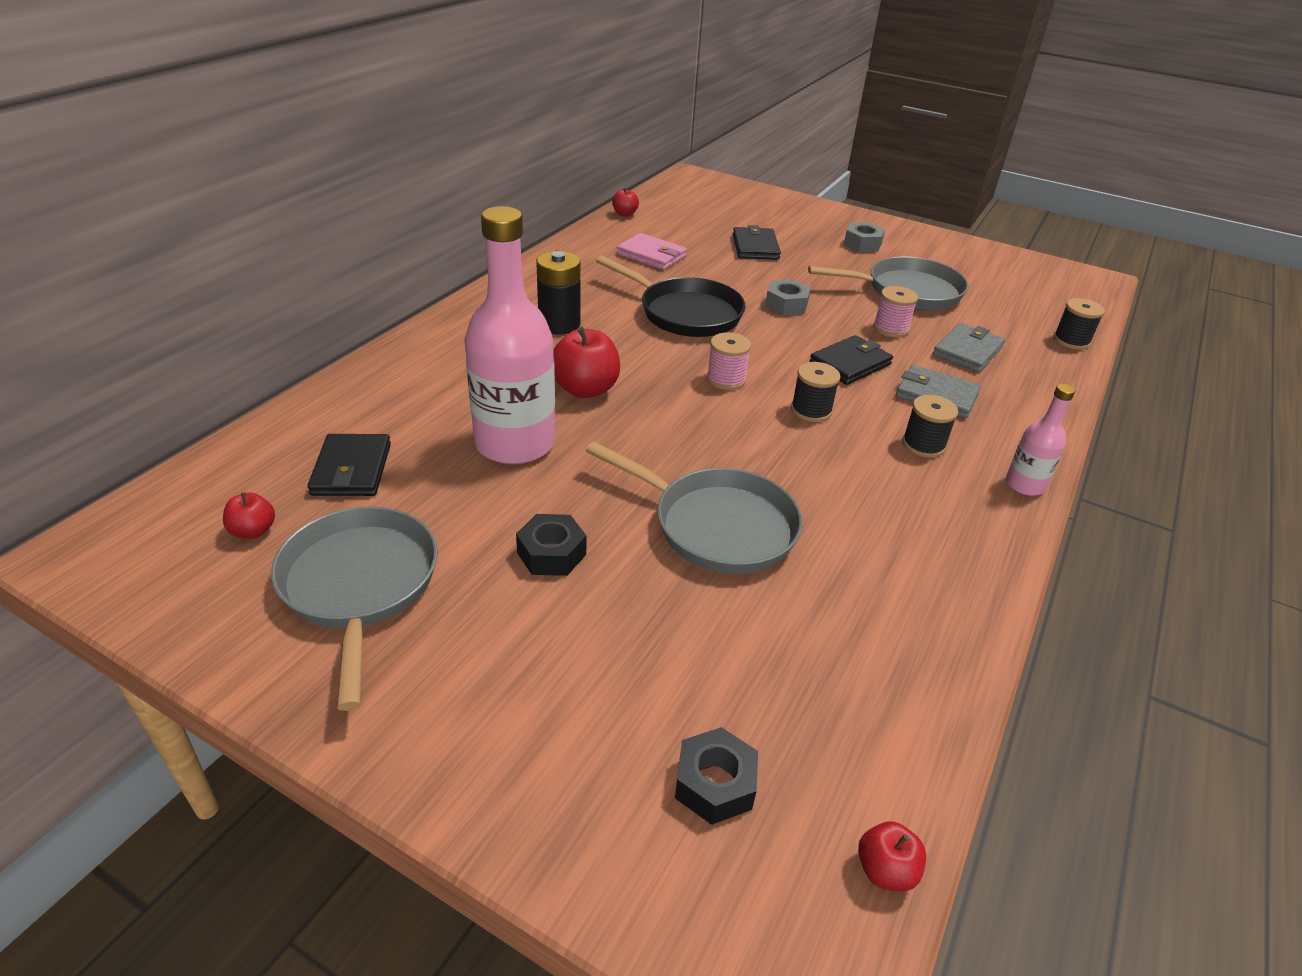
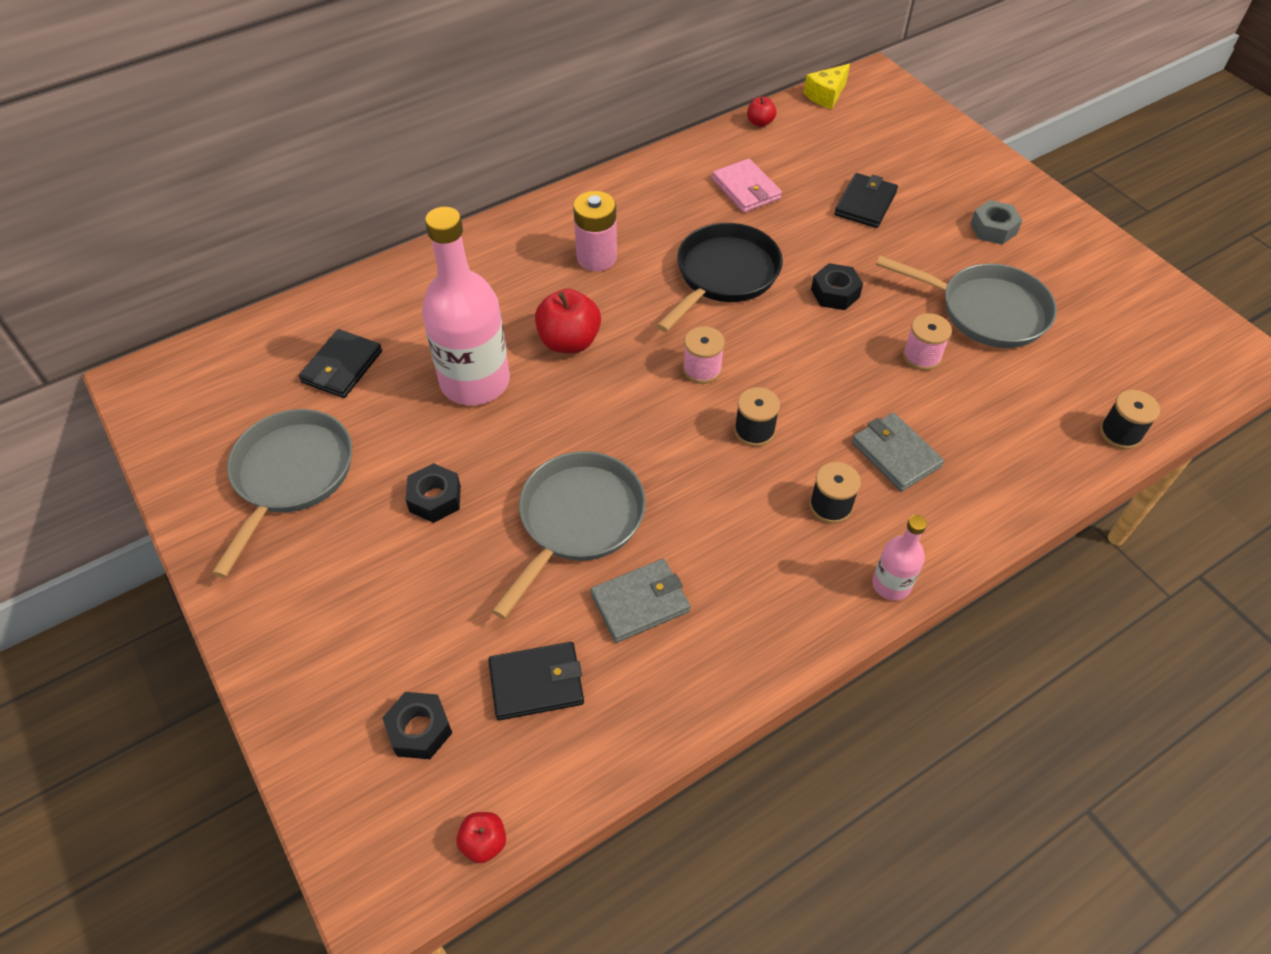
camera: 30 degrees right, 15 degrees up
(253, 531) = (249, 401): red apple -> none
(559, 324) = (596, 258): black battery -> pink battery
(663, 191) = (826, 95): none -> yellow cheese
(685, 313) = (723, 275): black pan -> black pan turned 120 degrees counterclockwise
(716, 525) = (577, 521): grey pan -> grey pan turned 120 degrees counterclockwise
(786, 305) = (835, 293): grey nut -> black nut
(850, 364) = (839, 388): black wallet -> black wallet (536, 683)
(967, 351) = (981, 411): grey wallet -> grey wallet (640, 603)

